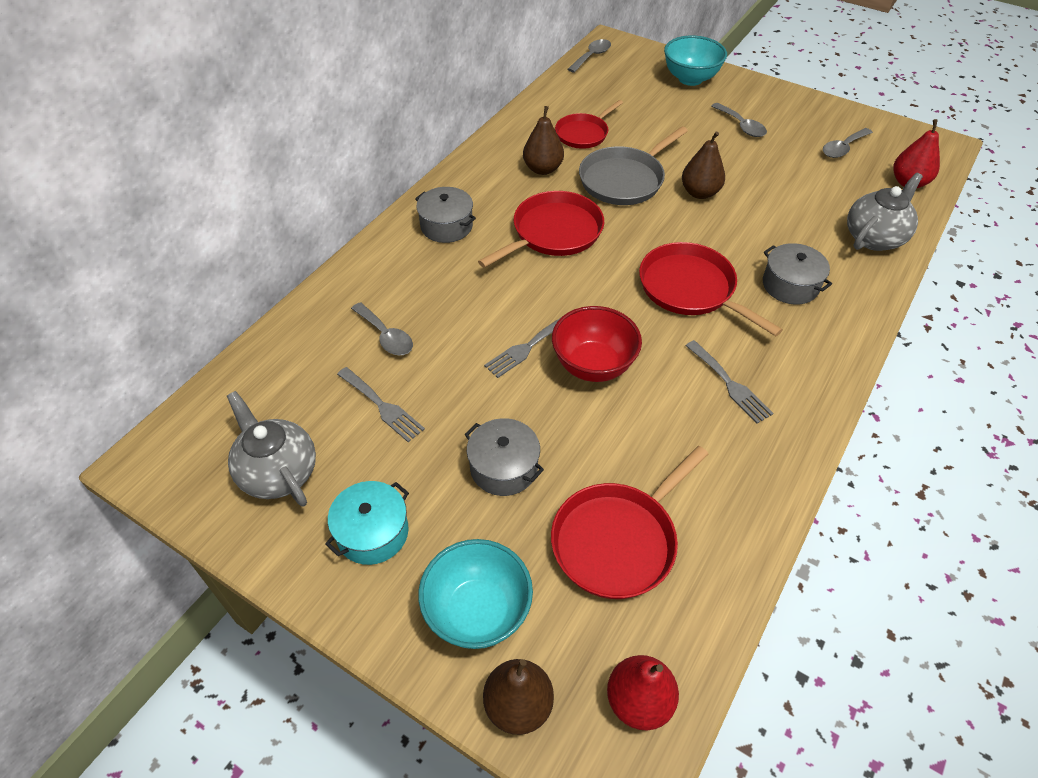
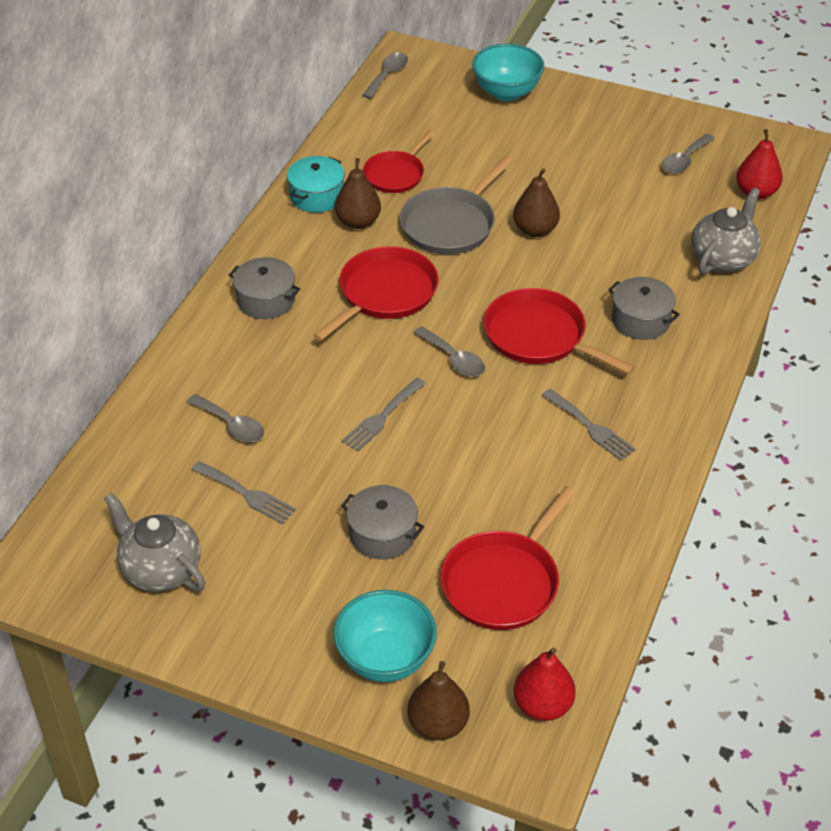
camera: 10 degrees left, 5 degrees down
(372, 532) = (269, 608): turquoise pot -> turquoise pot (317, 196)
(593, 365) = (452, 427): red bowl -> none
(741, 126) = (571, 145): grey spoon -> grey spoon (454, 359)

